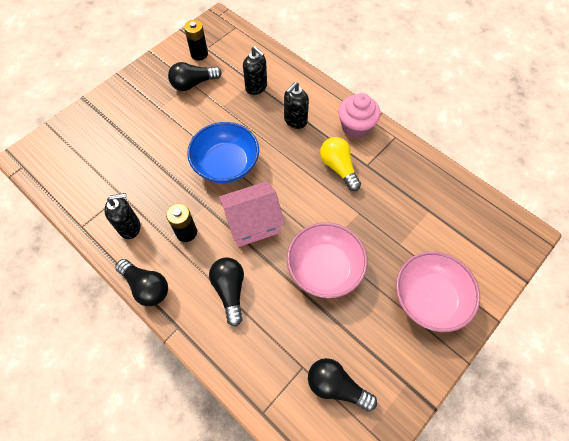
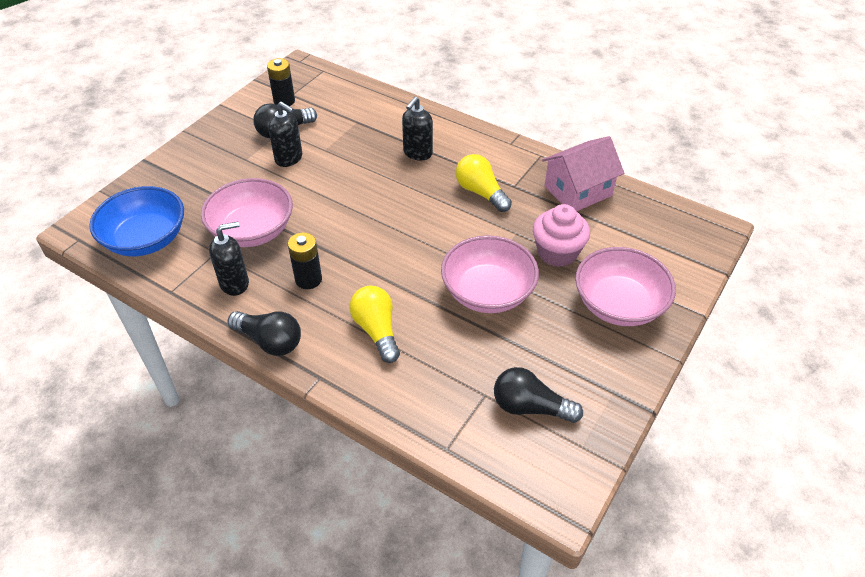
camera: 10 degrees left, 15 degrees down
(152, 178) = (252, 231): none -> pink bowl
(226, 164) = (342, 205): blue bowl -> blue bowl (146, 239)
(230, 290) = (377, 330): black light bulb -> yellow light bulb
(253, 223) = (389, 259): pink house -> pink house (578, 191)
(256, 87) = (362, 126): black soap dispenser -> black soap dispenser (289, 158)
(356, 127) = (491, 151): pink cupcake -> pink cupcake (557, 252)

